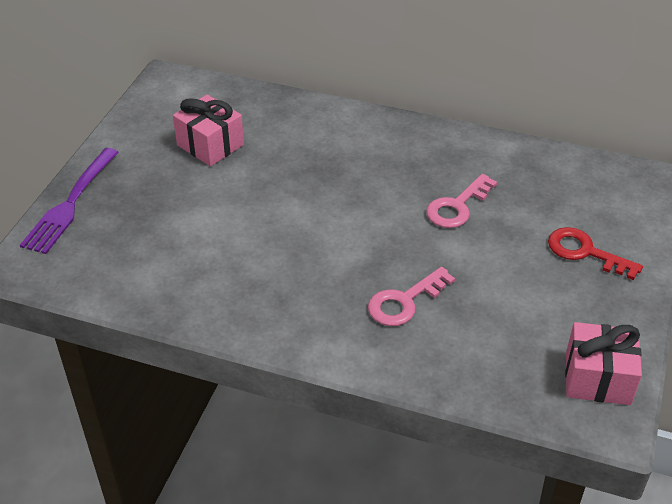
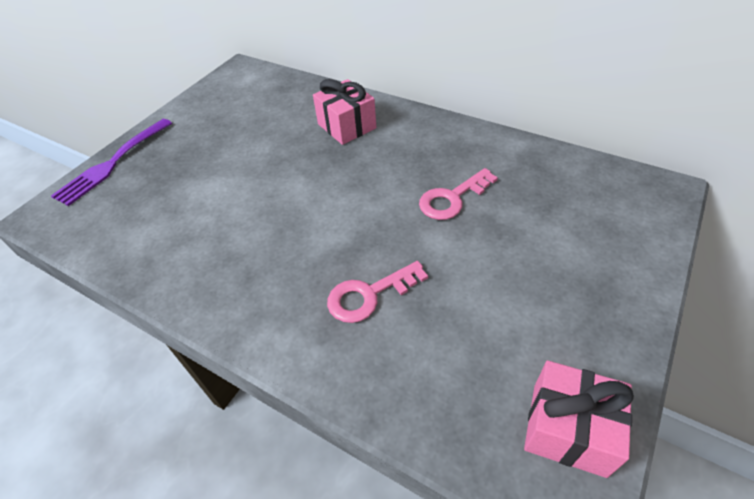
camera: 15 degrees right, 5 degrees up
(210, 145) = (249, 123): pink gift -> pink gift (346, 126)
(585, 252) = (578, 262): red key -> none

